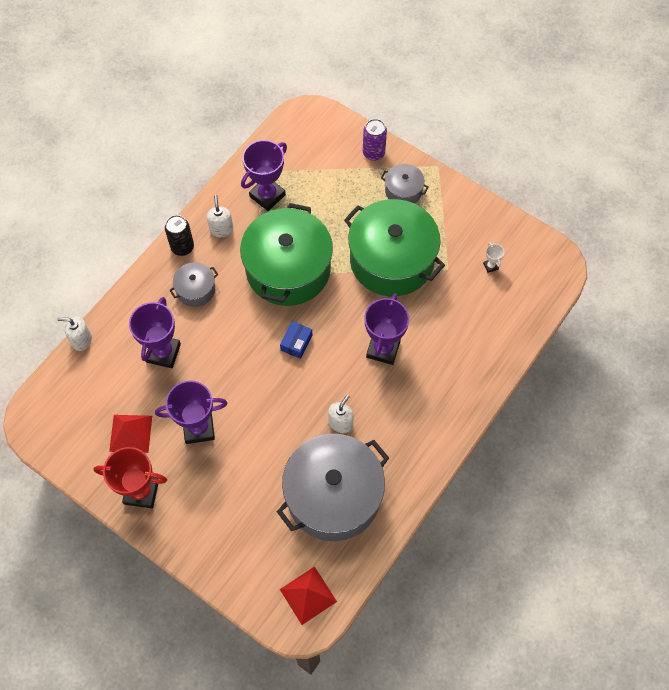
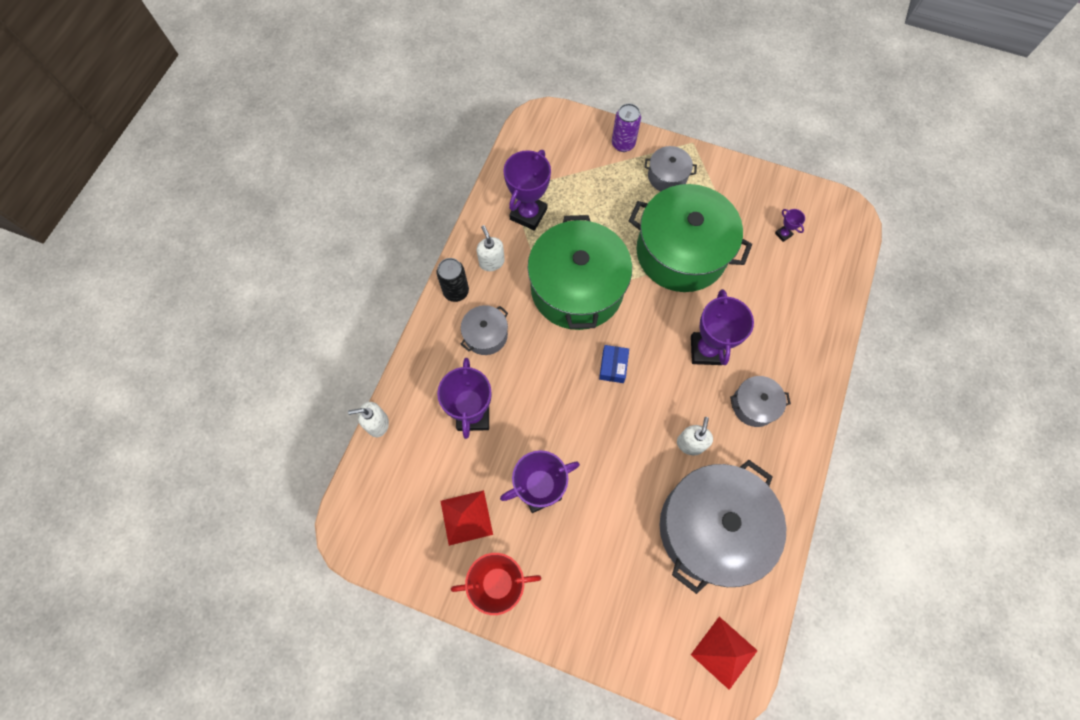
camera: 15 degrees left, 5 degrees up
(408, 405) = (754, 405): none -> grey pot
(490, 266) = (783, 234): white trophy -> purple trophy

